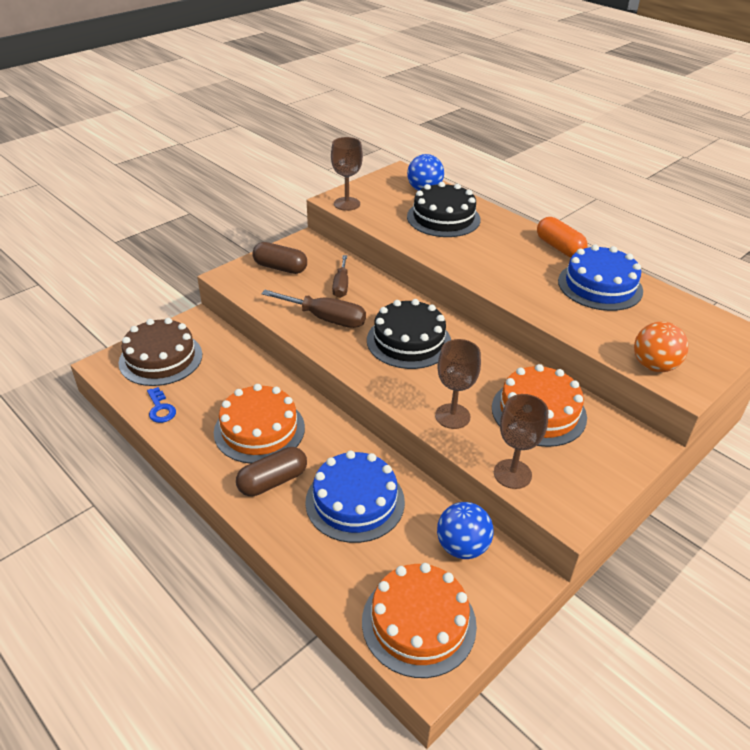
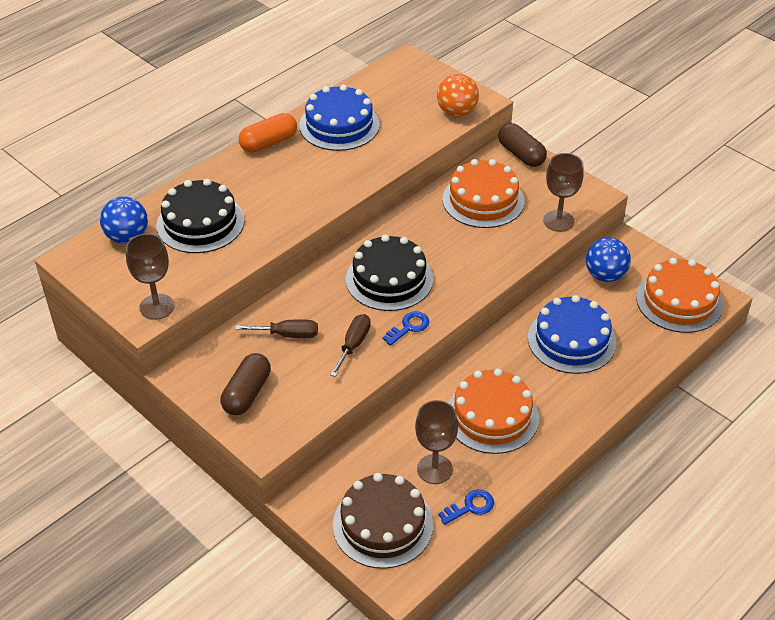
camera: 90 degrees left, 5 degrees up
(273, 481) = (558, 398): brown capsule -> brown capsule (521, 154)
(326, 319) = (353, 345): brown screwdriver -> brown screwdriver, size x0.66
(344, 351) = (409, 327): none -> blue key
(452, 416) = (496, 252): brown goblet -> brown goblet (434, 469)

